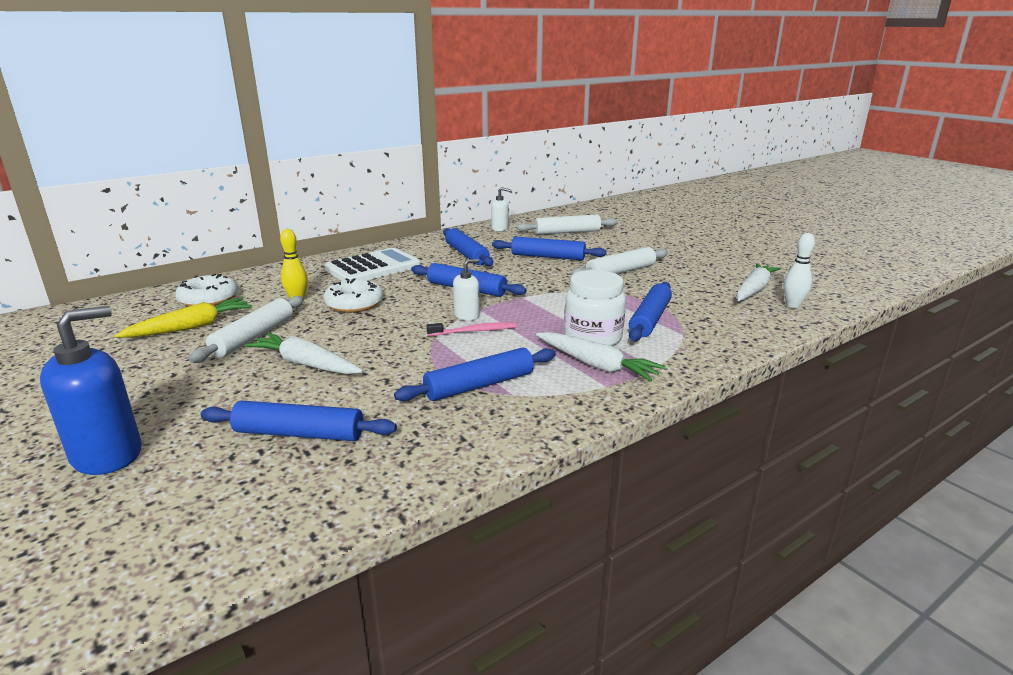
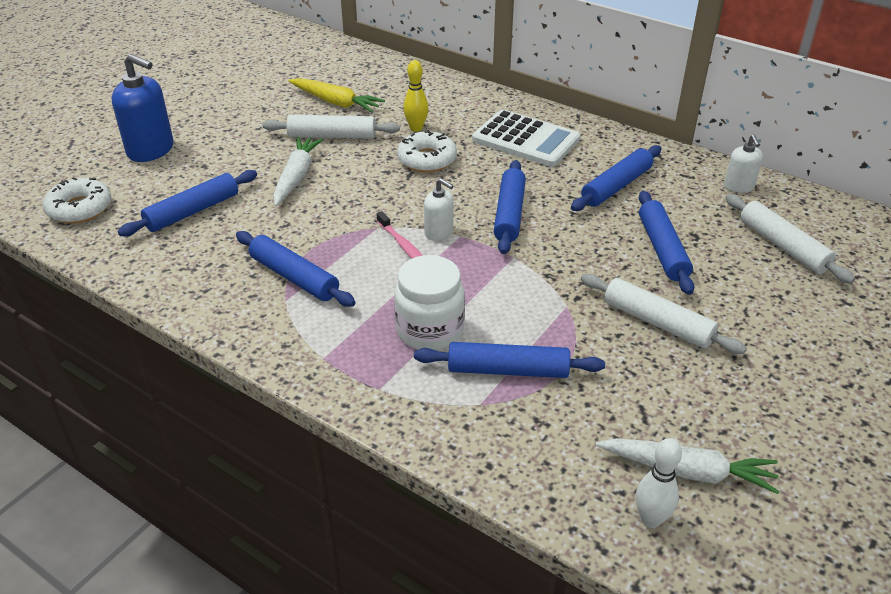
camera: 70 degrees right, 15 degrees up
(209, 299) = (392, 87): white donut -> white donut (80, 208)
(299, 433) = (192, 211): blue rolling pin -> blue rolling pin turned 60 degrees clockwise
(596, 365) = (365, 344): white carrot -> none

